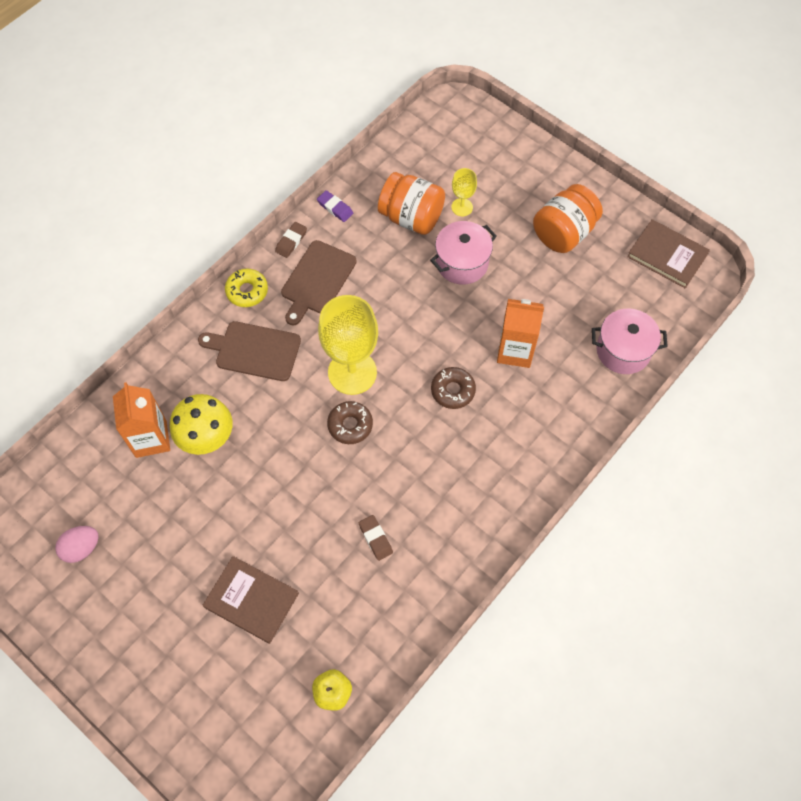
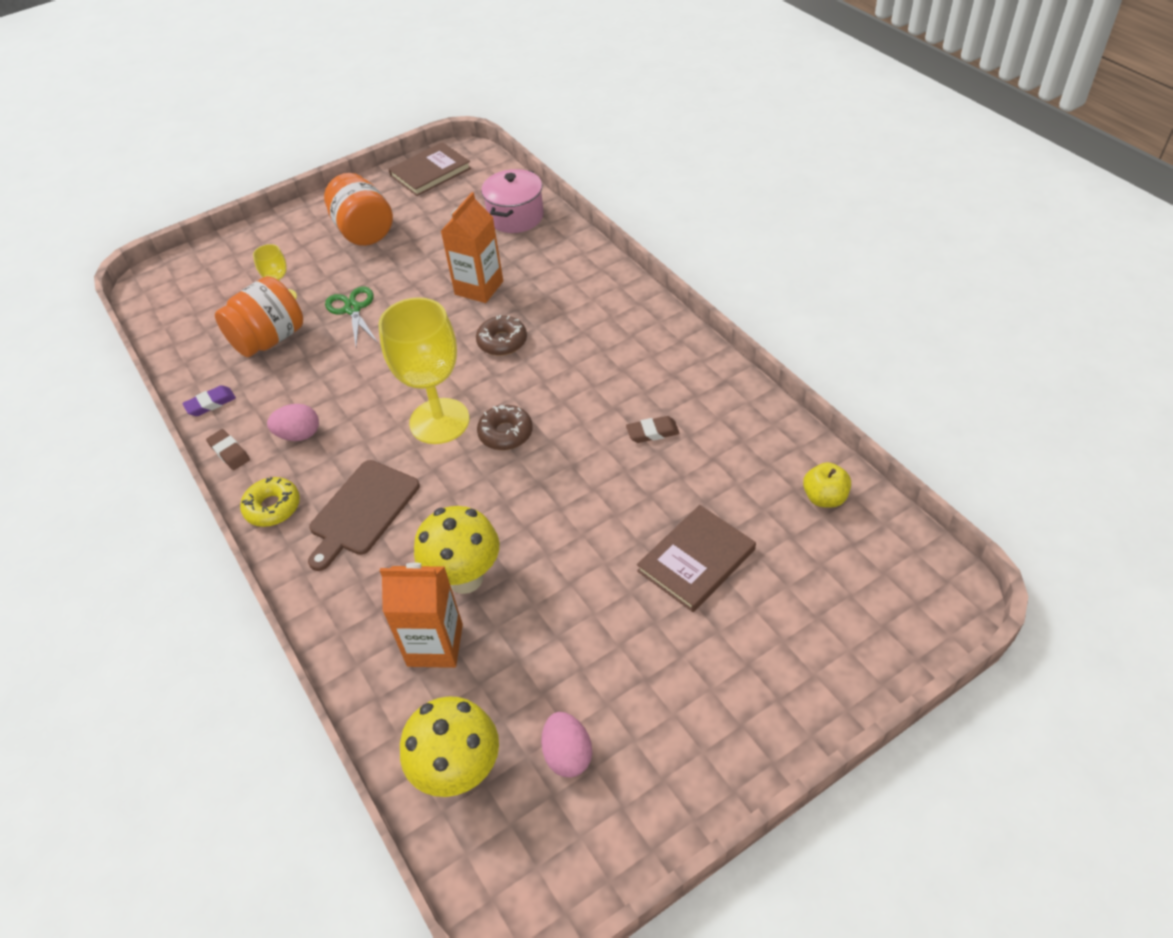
camera: 70 degrees left, 15 degrees down
(62, 485) = (459, 772): none -> yellow mushroom
(317, 280) = (299, 435): brown cutting board -> pink egg
(462, 263) = (353, 309): pink pot -> green scissors

